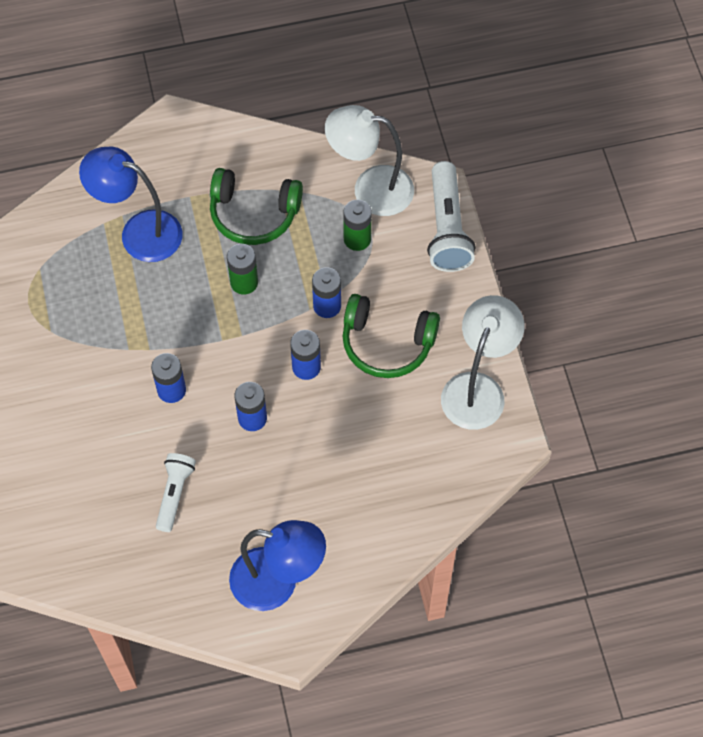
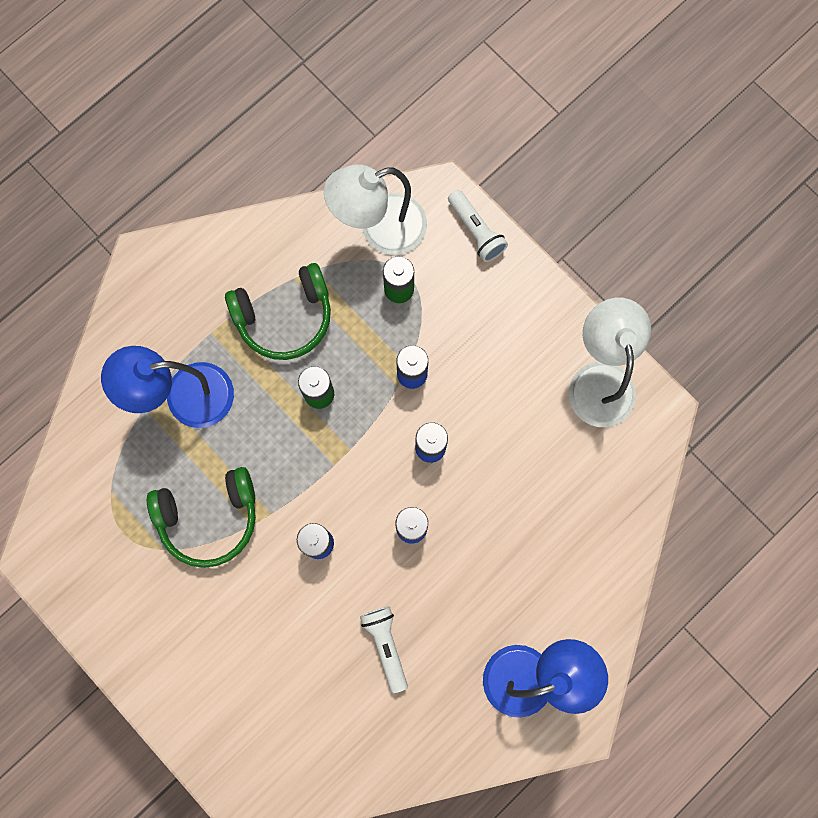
camera: 30 degrees left, 15 degrees up
(387, 343) = (490, 381): green headphones -> green headphones (209, 518)
(447, 228) = (476, 231): white flashlight -> white flashlight, size x0.62

